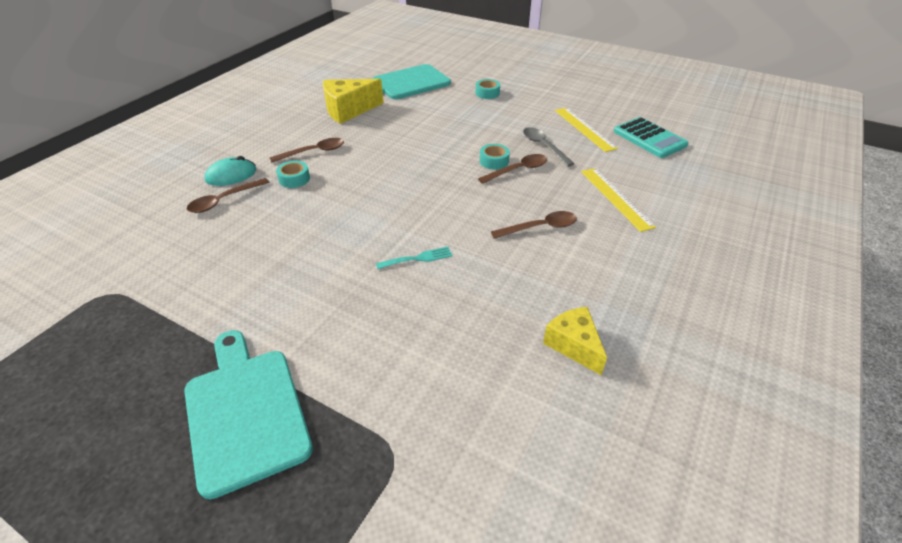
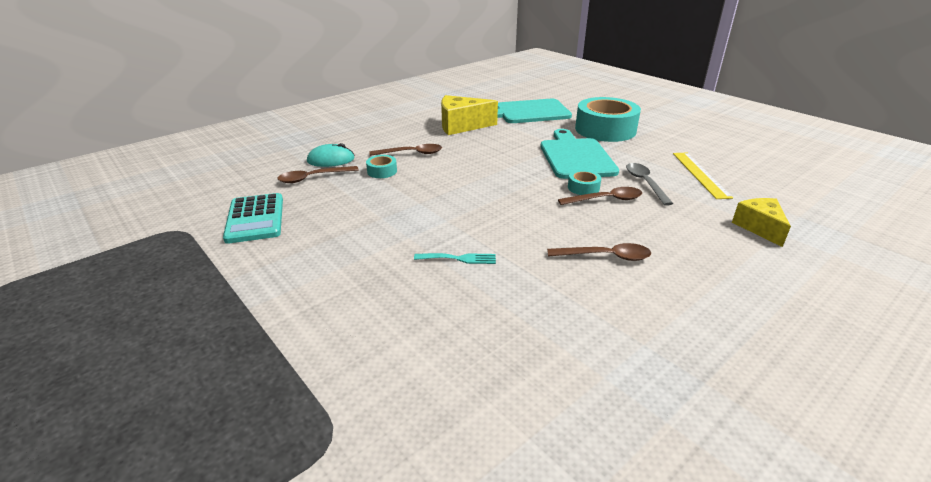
camera: 20 degrees right, 10 degrees down
(245, 411) = (221, 354): turquoise cutting board -> turquoise cutting board (576, 157)
(487, 93) = (605, 129): turquoise tape -> turquoise tape, size x2.36
(573, 345) = (589, 384): yellow cheese -> yellow cheese (759, 228)
(615, 198) = (710, 245): yellow ruler -> none
(649, 138) = (777, 194): turquoise calculator -> turquoise calculator (255, 219)

